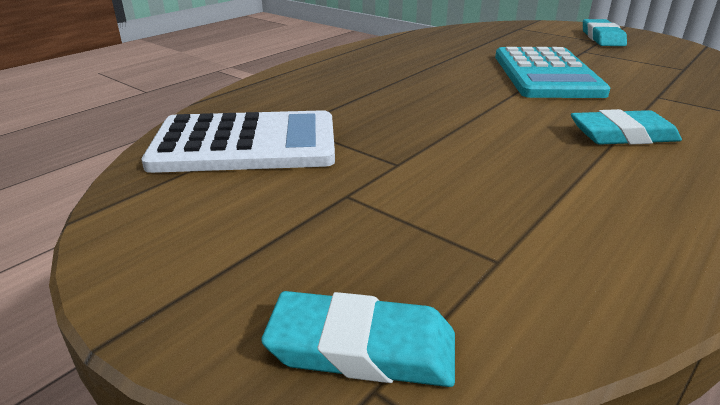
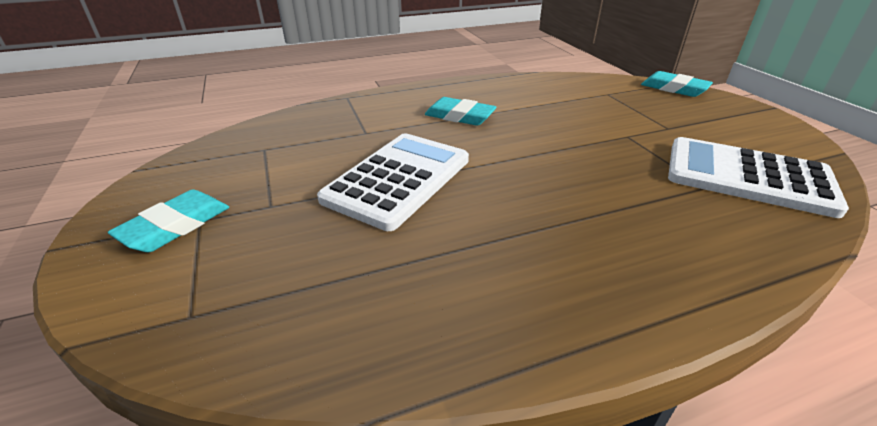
camera: 150 degrees left, 5 degrees up
(546, 74) = (398, 179): turquoise calculator -> white calculator

